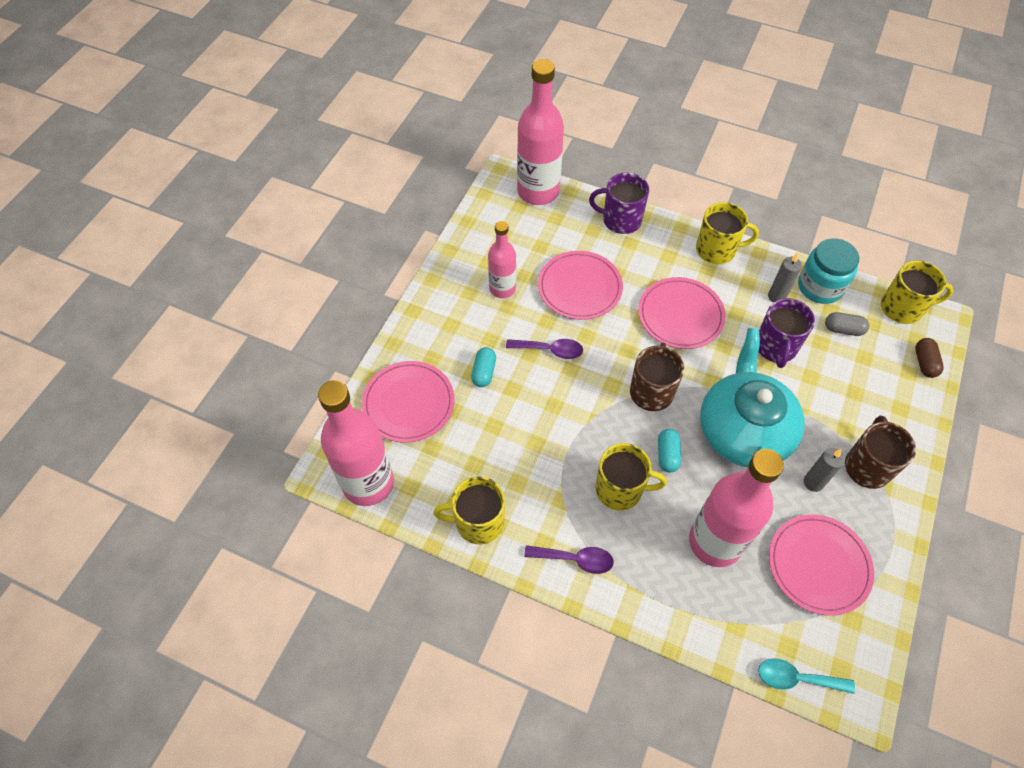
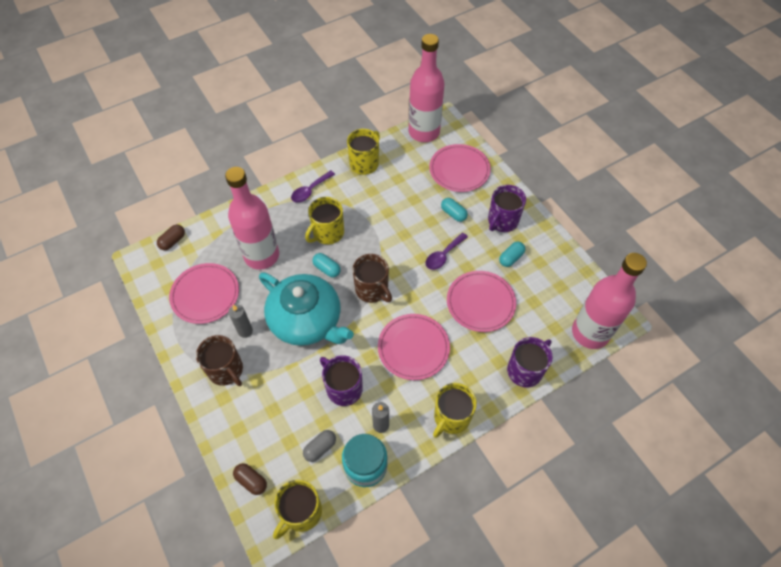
camera: 125 degrees right, 0 degrees up
(457, 320) = (502, 221): none -> purple mug
(502, 288) = (511, 258): pink bottle -> turquoise capsule
(796, 678) = (173, 241): turquoise spoon -> brown capsule

